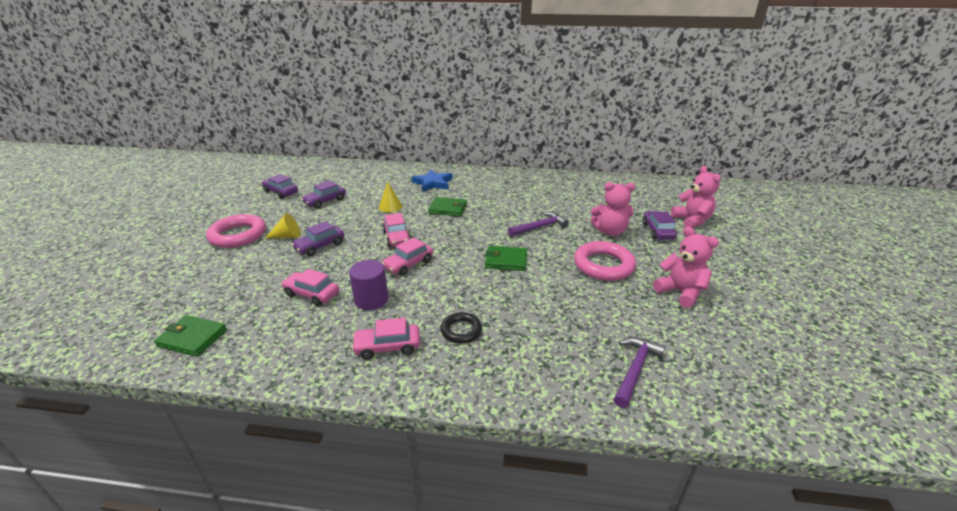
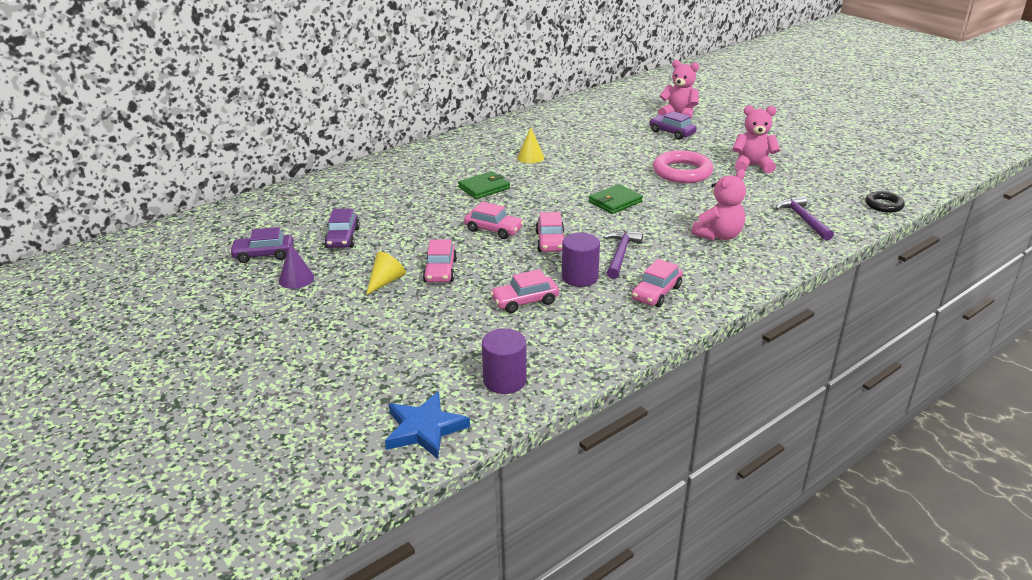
camera: 45 degrees left, 0 degrees up
(192, 338) = (505, 380): green wallet -> purple cylinder
(238, 235) = (328, 308): pink ring -> none
(263, 212) = (296, 279): none -> purple cone
(320, 246) = (440, 271): purple car -> pink car
(390, 206) = (425, 211): yellow cone -> yellow cone (530, 157)
(433, 183) = (416, 173): blue star -> blue star (424, 429)
(461, 330) = (679, 257): black ring -> black ring (884, 205)
(540, 227) = (589, 167): purple hammer -> purple hammer (620, 254)
(610, 231) = (642, 147): pink teddy bear -> pink teddy bear (718, 235)

